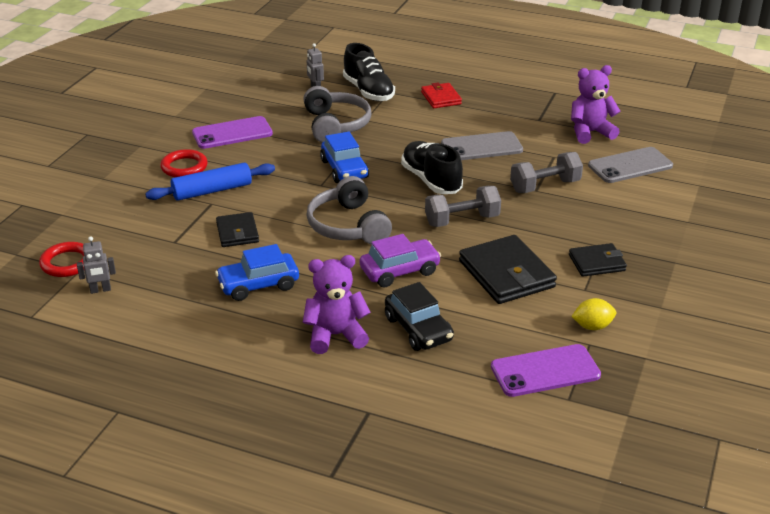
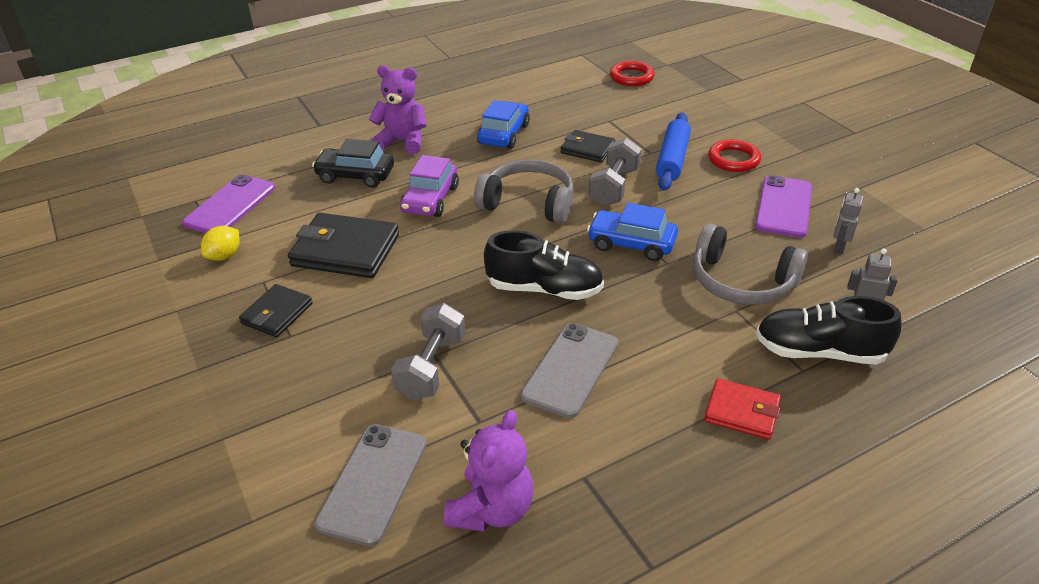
camera: 130 degrees right, 5 degrees up
(100, 290) = (580, 80): grey robot -> grey robot (839, 247)
(335, 335) = (402, 142): purple teddy bear -> purple teddy bear turned 105 degrees counterclockwise
(462, 220) = (452, 270): grey dumbbell -> grey dumbbell (614, 187)

